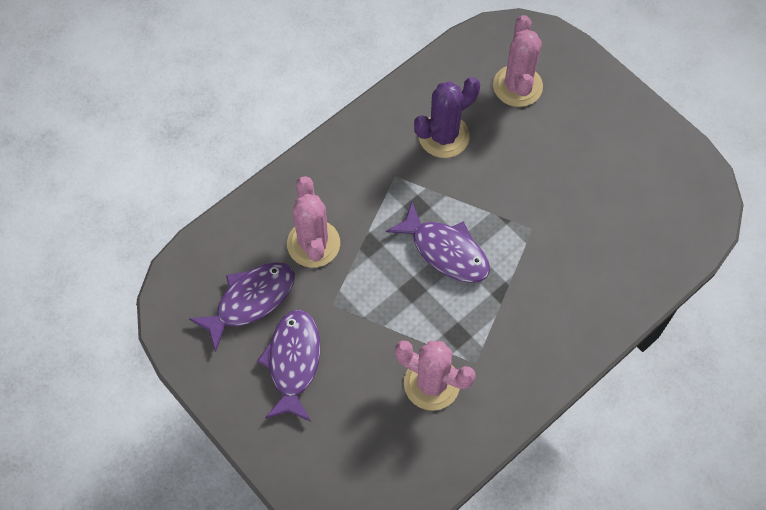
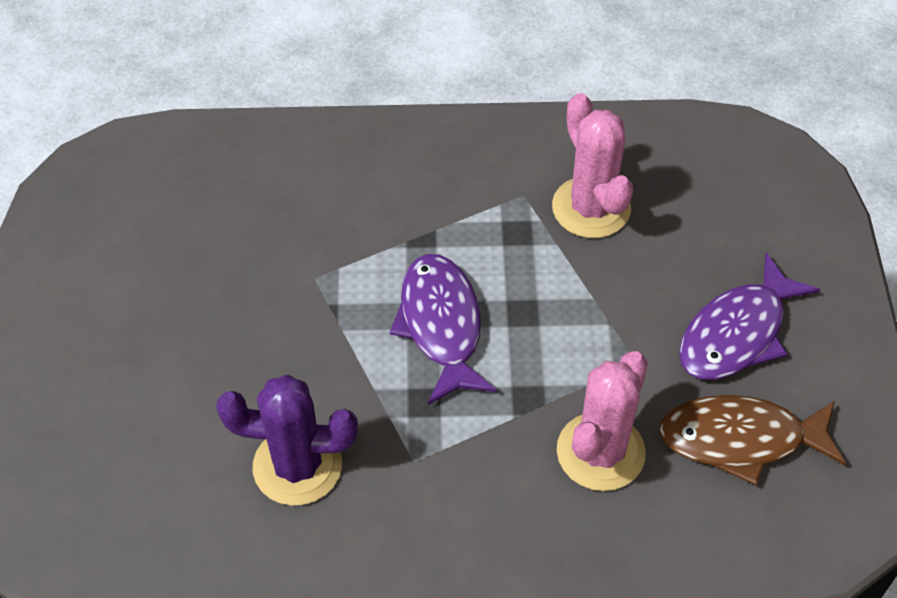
camera: 140 degrees left, 10 degrees down
(250, 301) = (740, 439): purple fish -> brown fish
(517, 86) = (129, 459): pink cactus -> none

